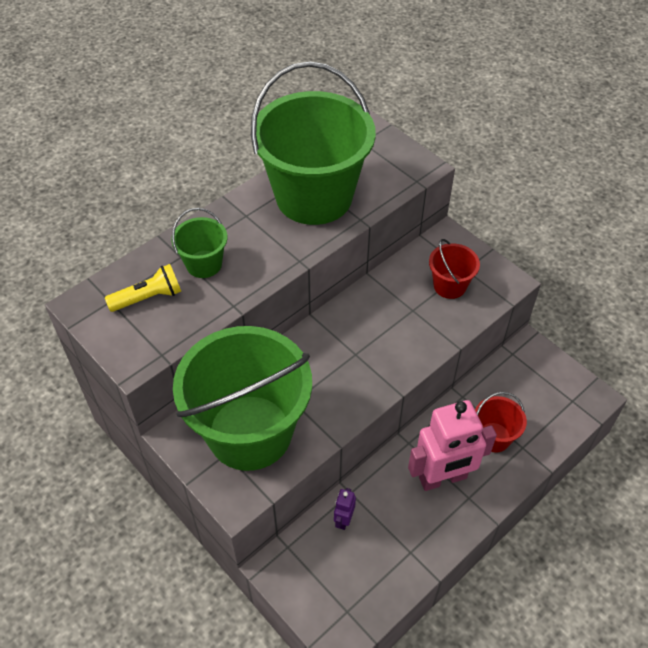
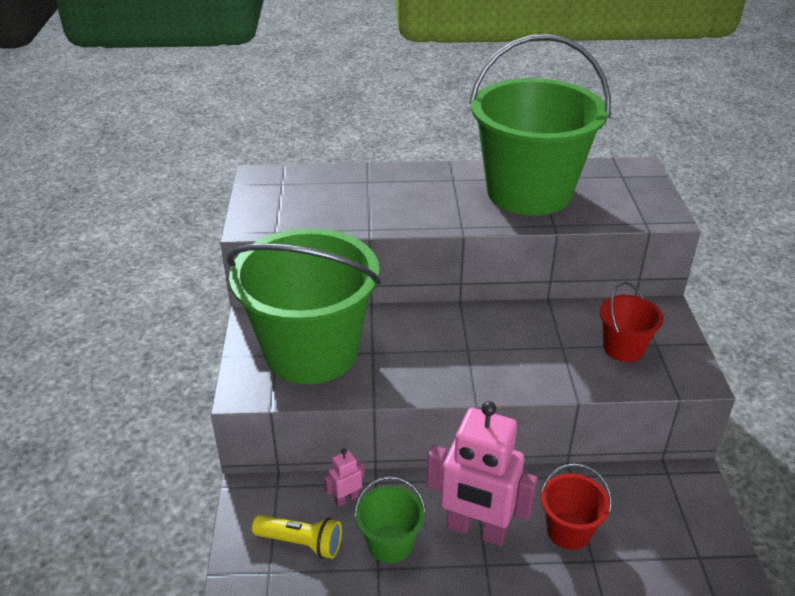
camera: 40 degrees right, 15 degrees down
(148, 298) = (311, 194): yellow flashlight -> yellow flashlight (301, 543)
(204, 264) = (380, 193): green bucket -> green bucket (390, 544)
(343, 519) = (346, 499): purple robot -> pink robot

